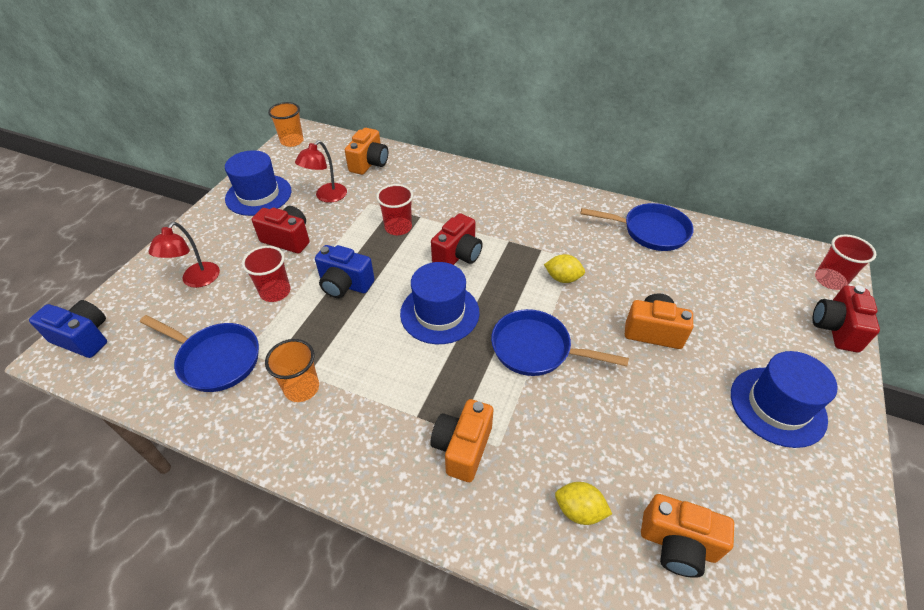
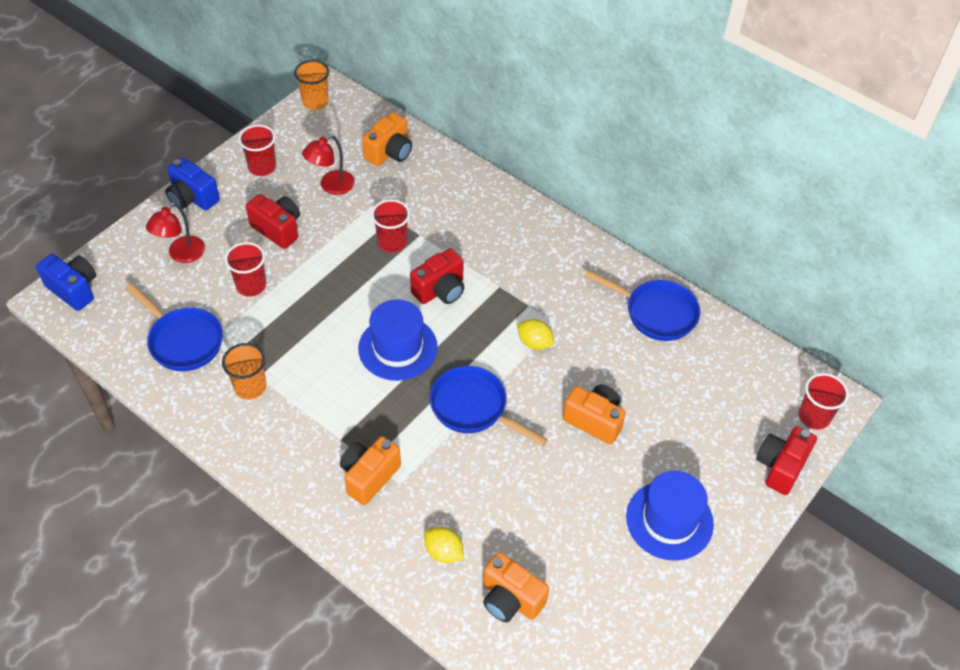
camera: 15 degrees right, 5 degrees up
(258, 195) = (262, 167): blue hat -> red cup
(345, 285) = (318, 295): blue camera -> blue camera (192, 198)

